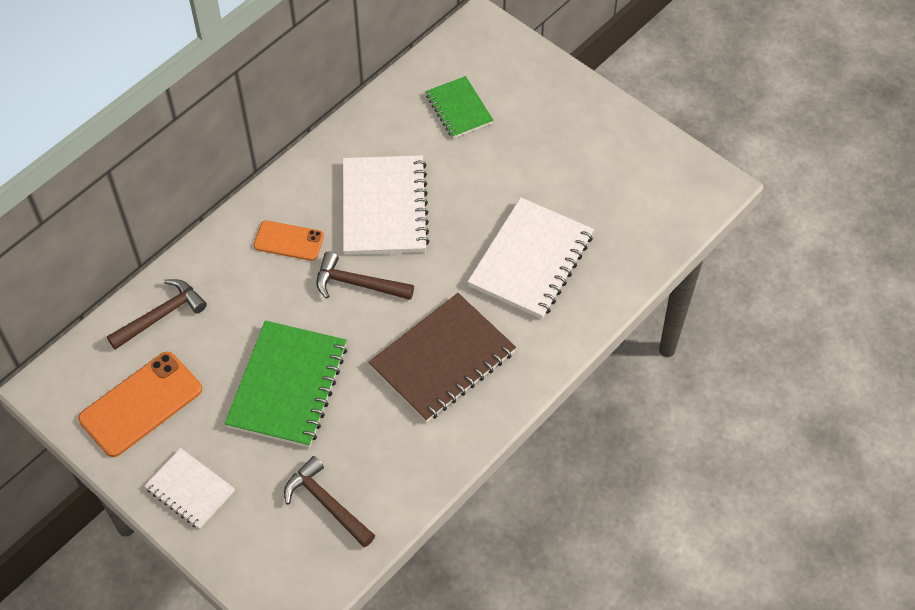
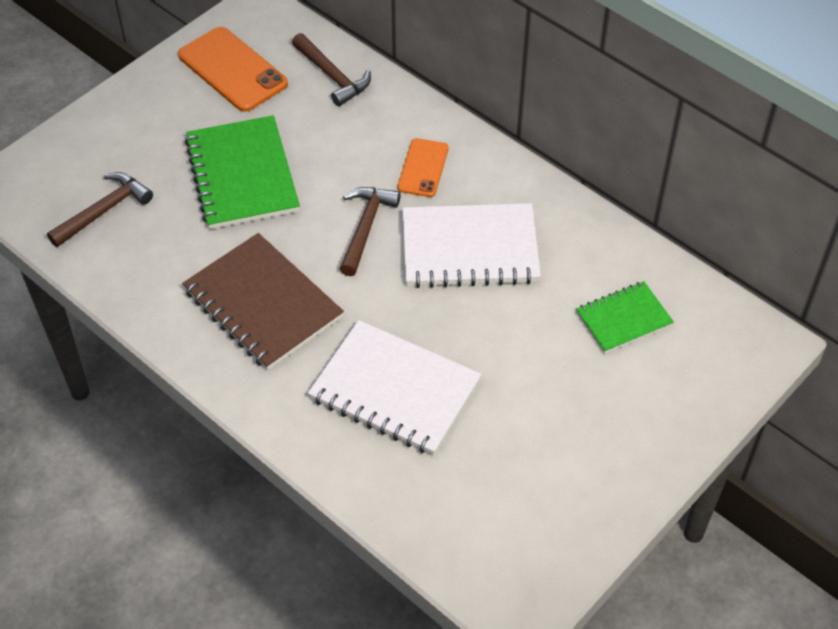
camera: 90 degrees right, 5 degrees down
(190, 490) = (135, 110): white notebook -> none
(288, 386) = (242, 175): green notebook -> green notebook turned 60 degrees clockwise

